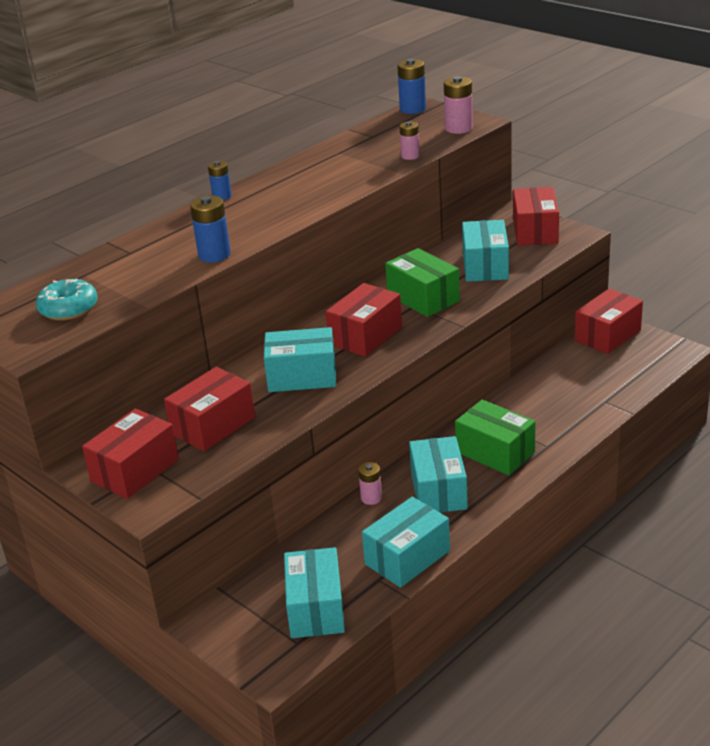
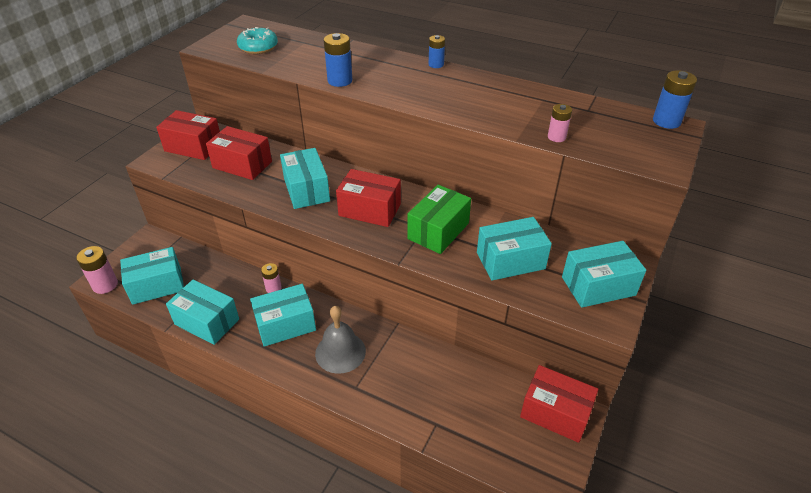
camera: 70 degrees right, 10 degrees up
(458, 128) = (639, 155): pink battery -> pink battery (105, 285)
(495, 452) = (340, 352): green box -> grey bell
(535, 231) = (598, 286): red box -> turquoise box

